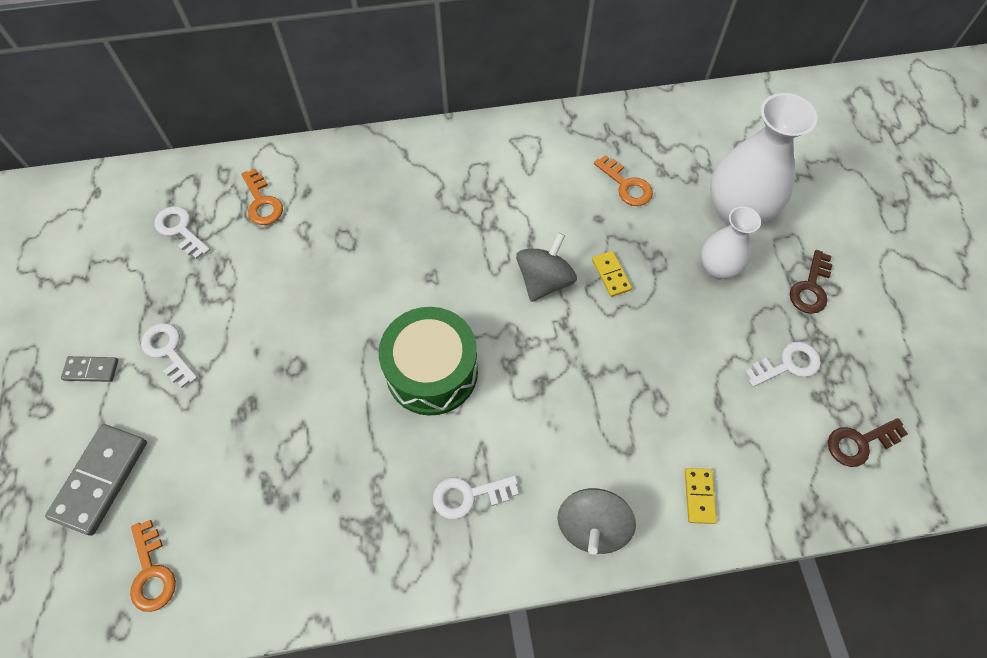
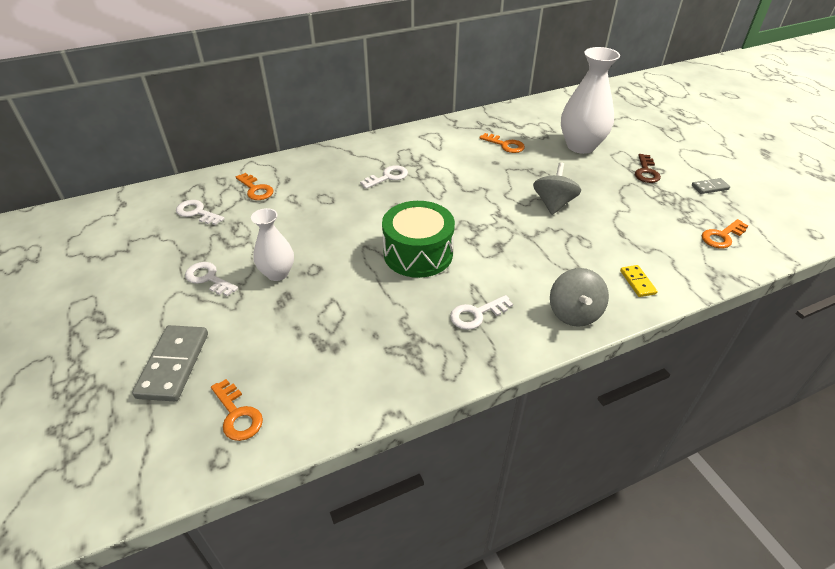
camera: 15 degrees left, 20 degrees down
(91, 370) = (146, 300): grey domino -> grey domino (710, 187)
(544, 280) = (475, 196): grey spinning top -> grey spinning top (553, 204)
(611, 275) = (517, 186): yellow domino -> none
(717, 268) = (584, 172): white vase -> white vase (277, 273)
(787, 364) = (654, 208): white key -> white key (388, 177)
(859, 443) = (722, 236): brown key -> orange key

